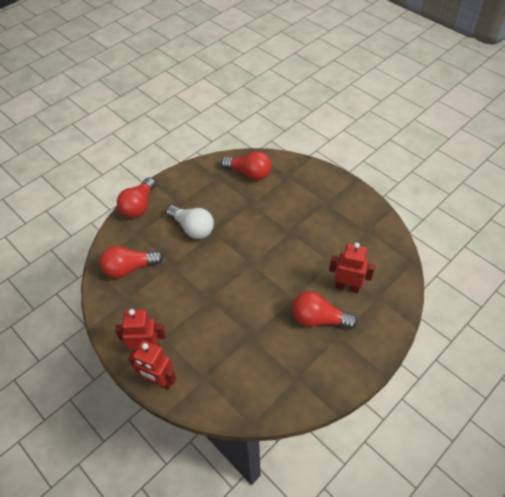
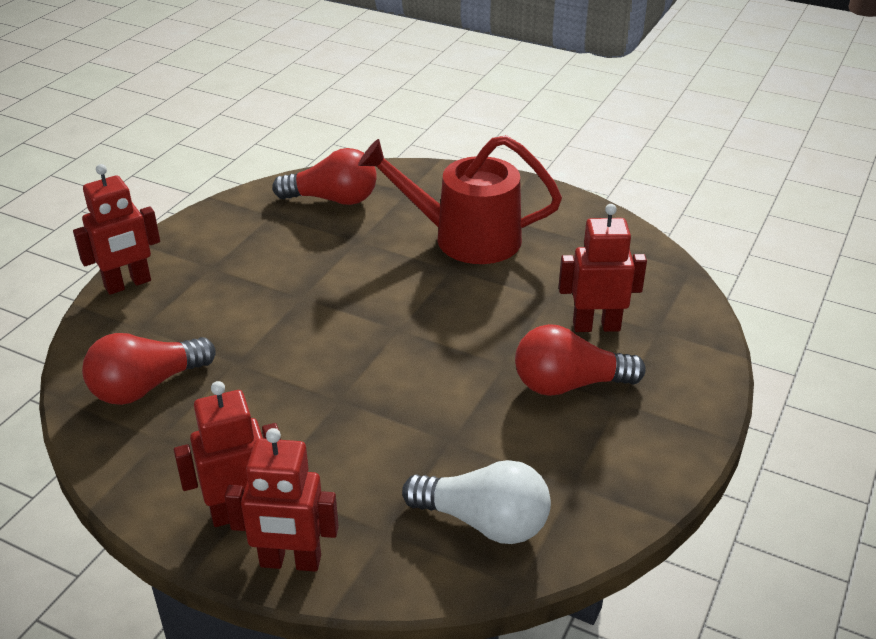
camera: 20 degrees left, 15 degrees down
(139, 206) = (128, 284): red light bulb -> red robot
(192, 228) = (256, 298): white light bulb -> white light bulb (484, 522)
(304, 214) = (465, 238): none -> red watering can

